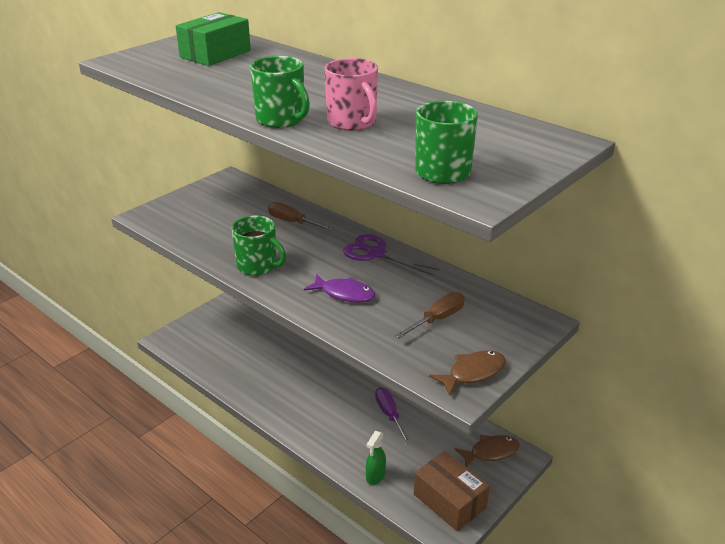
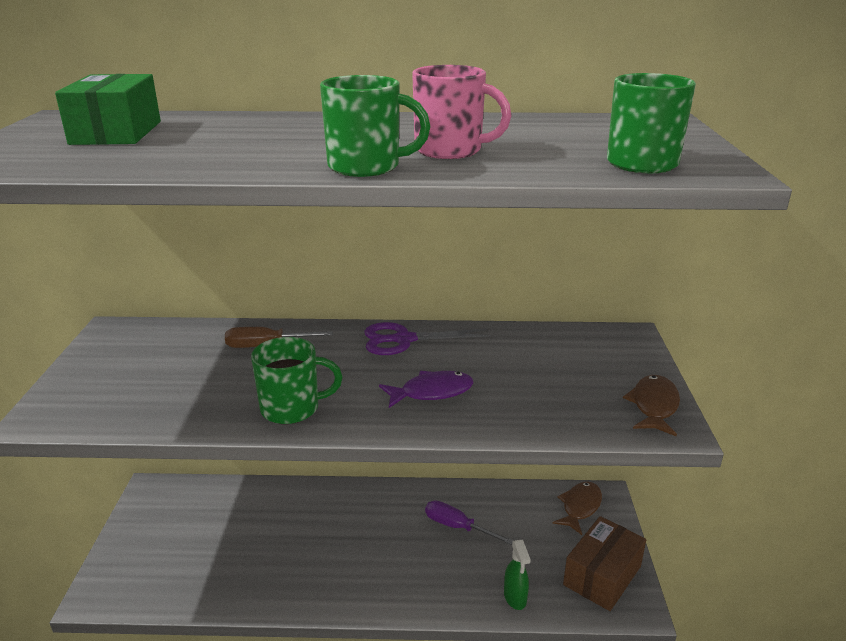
camera: 40 degrees left, 5 degrees down
(437, 319) = (552, 374): brown screwdriver -> none
(449, 501) = (602, 575): brown box -> brown box turned 60 degrees counterclockwise

